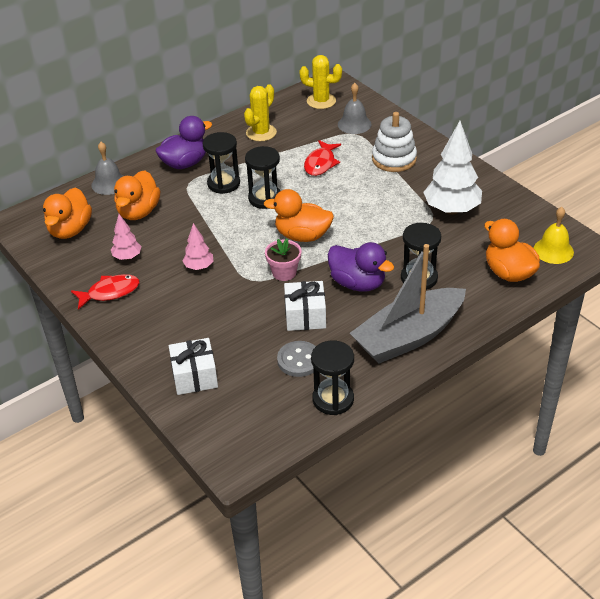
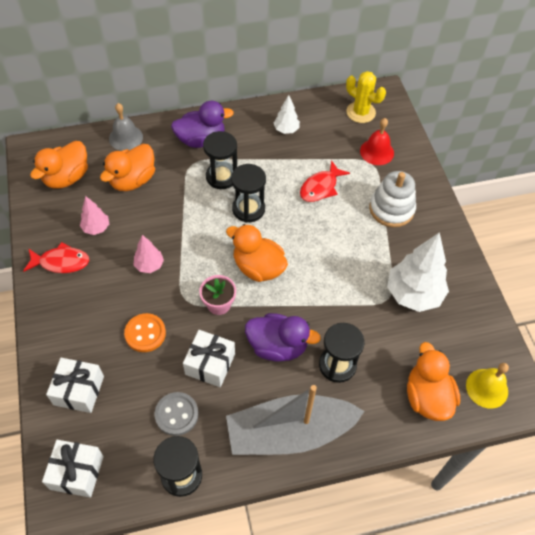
camera: 20 degrees right, 15 degrees up
(229, 315) = (145, 333): none -> orange button
(234, 433) = (77, 472): none -> white gift
(261, 133) = (286, 130): yellow cactus -> white tree
(354, 124) = (377, 152): grey bell -> red bell
(357, 283) = (277, 346): purple duck -> purple duck turned 45 degrees counterclockwise

